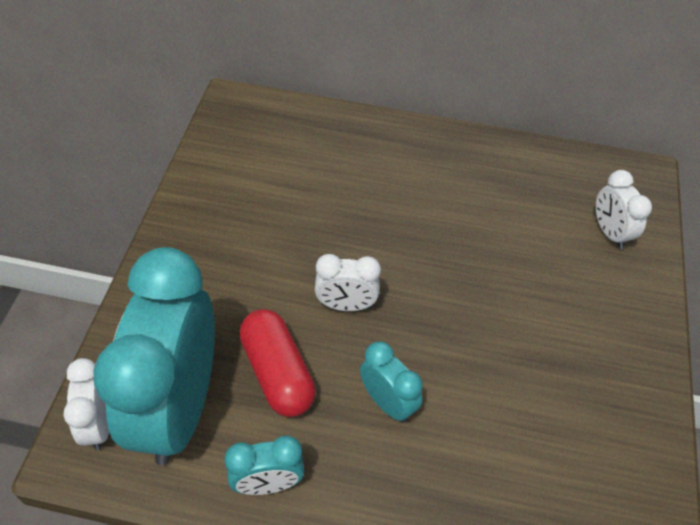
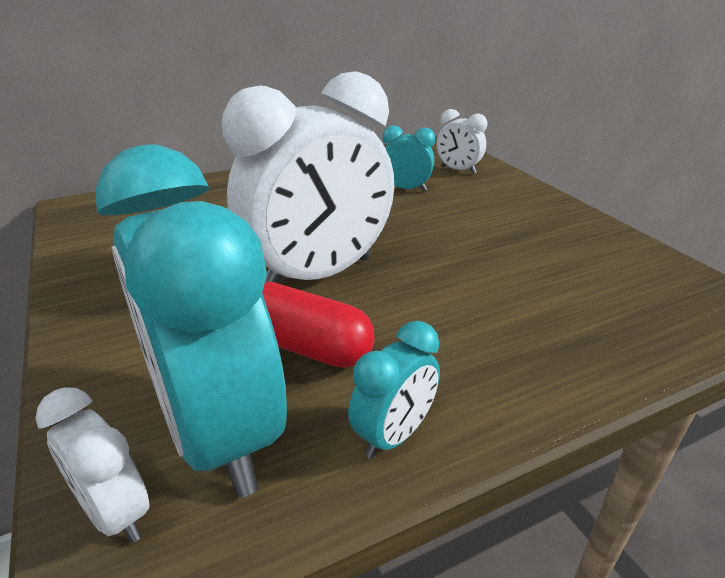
camera: 35 degrees left, 20 degrees down
(346, 305) = (318, 275): white clock -> white clock, size x2.24
(387, 402) = (430, 314): turquoise clock -> turquoise clock (406, 189)

